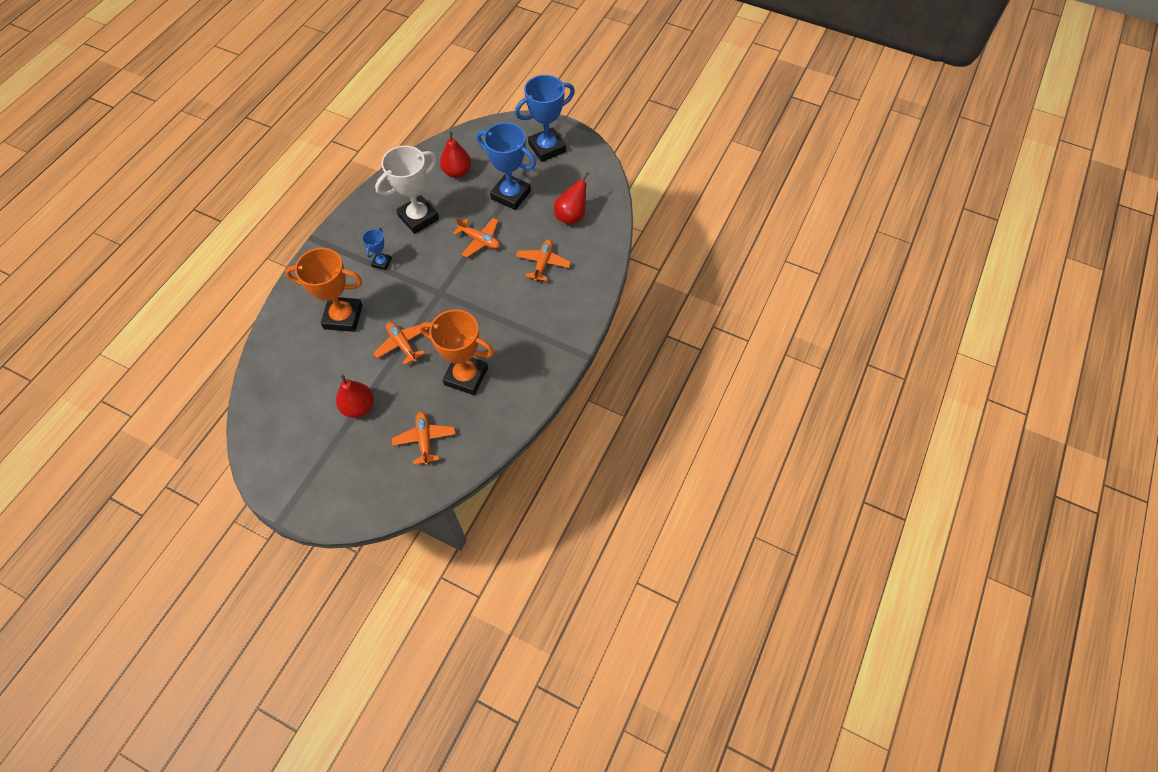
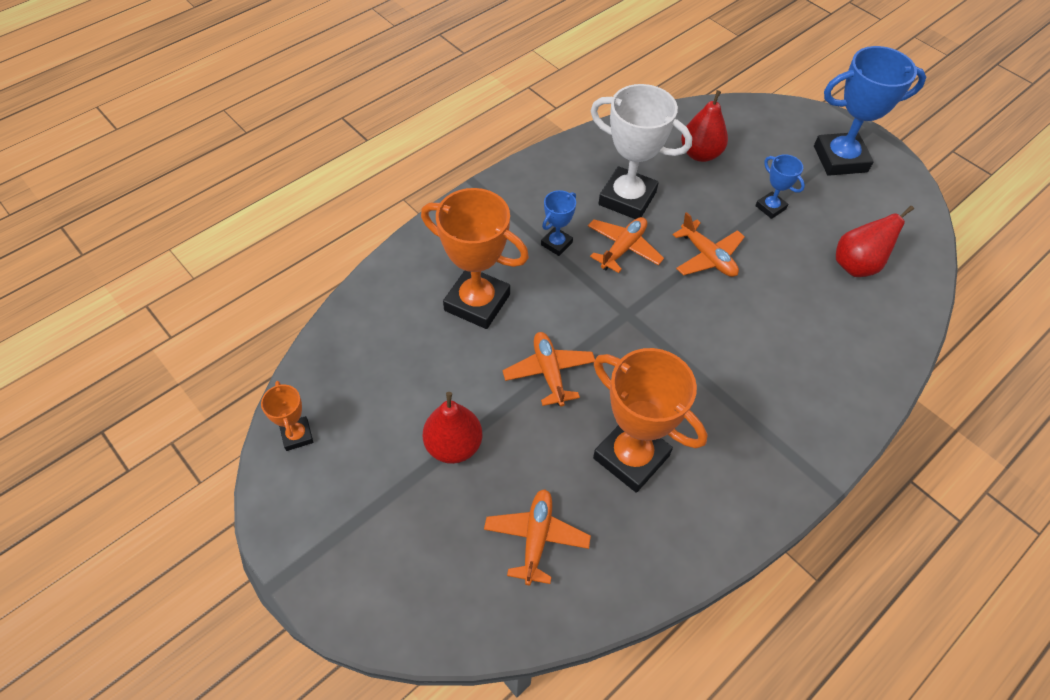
camera: 20 degrees right, 5 degrees down
(259, 435) = (297, 435): none -> orange trophy
(418, 217) = (627, 198): white trophy -> white trophy turned 45 degrees clockwise
(511, 195) = (770, 207): blue trophy -> blue trophy, size x0.49
(543, 263) = (797, 321): orange plane -> orange plane (623, 248)

